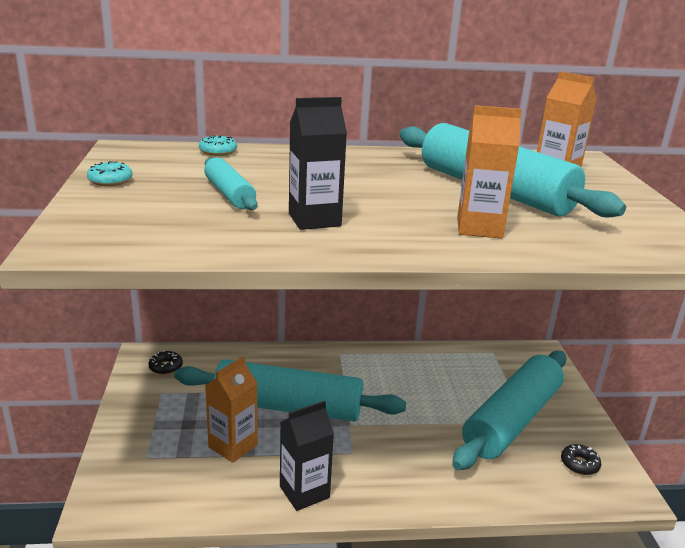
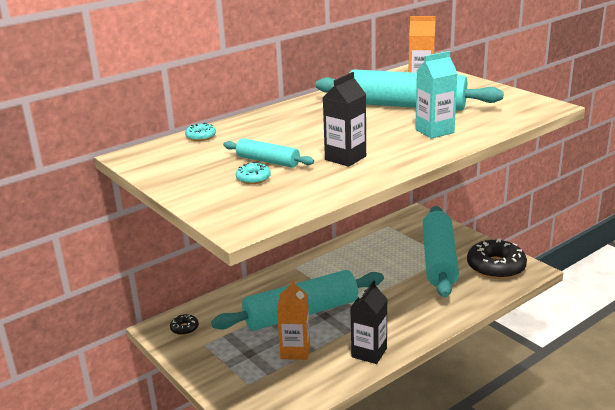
camera: 30 degrees left, 0 degrees up
(110, 181) = (175, 180): turquoise donut -> turquoise donut (253, 178)
(479, 228) = (434, 131): orange carton -> turquoise carton
(579, 464) = (496, 267): black donut -> black donut, size x2.24

